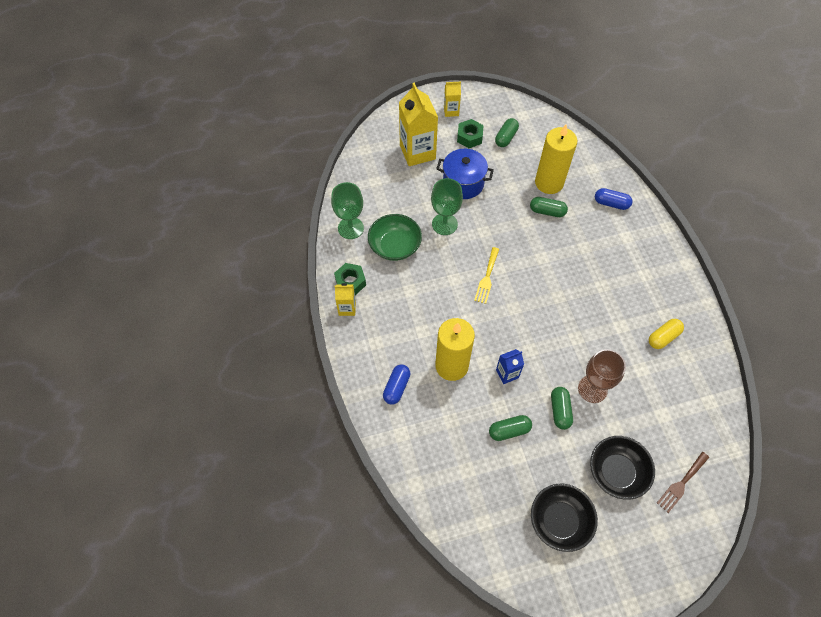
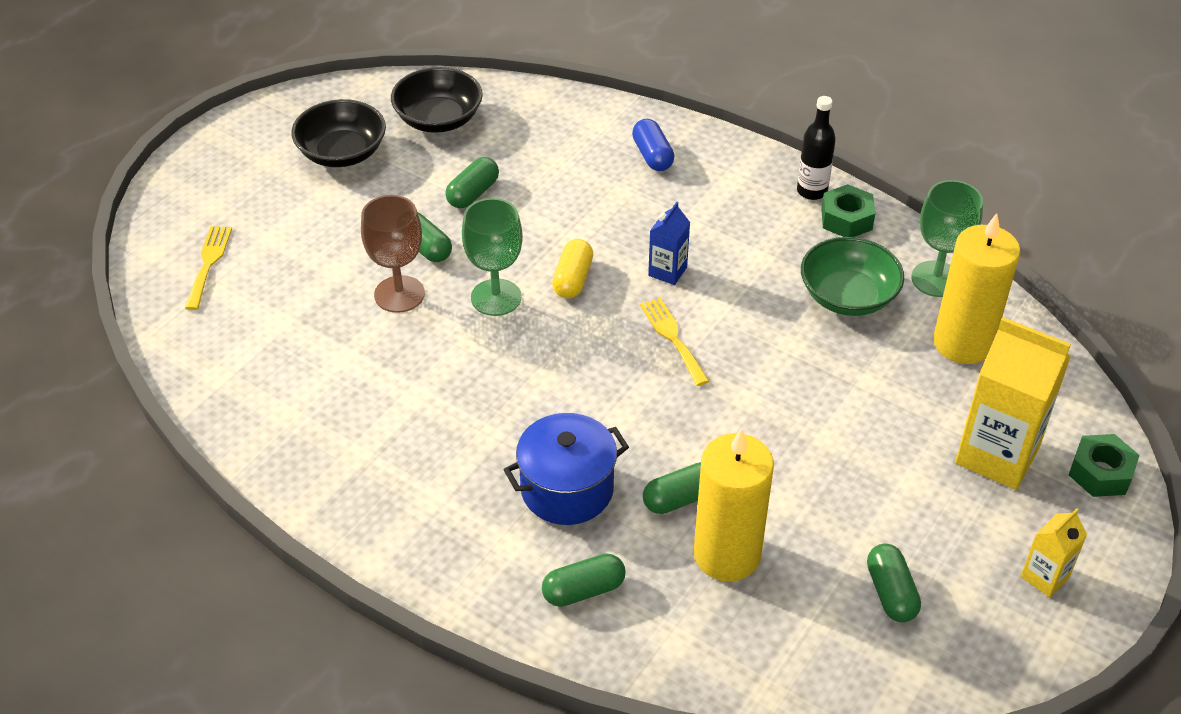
camera: 140 degrees right, 15 degrees down
(347, 308) = (812, 191): yellow carton -> black bottle
(444, 224) = (816, 370): green goblet -> green goblet (496, 297)
(451, 365) = (610, 212): yellow candle -> yellow candle (962, 343)
(463, 183) = (863, 453): blue pot -> blue pot (567, 489)
(469, 137) = (951, 546): green nut -> green nut (1100, 473)
(507, 374) = (530, 245): blue carton -> blue carton (667, 271)
(611, 203) = (583, 590): blue capsule -> green capsule
(616, 472) = (303, 229): black bowl -> black bowl (438, 119)
(663, 337) = (338, 419): yellow capsule -> yellow capsule (573, 279)
(681, 484) = (208, 263): brown fork -> yellow fork

